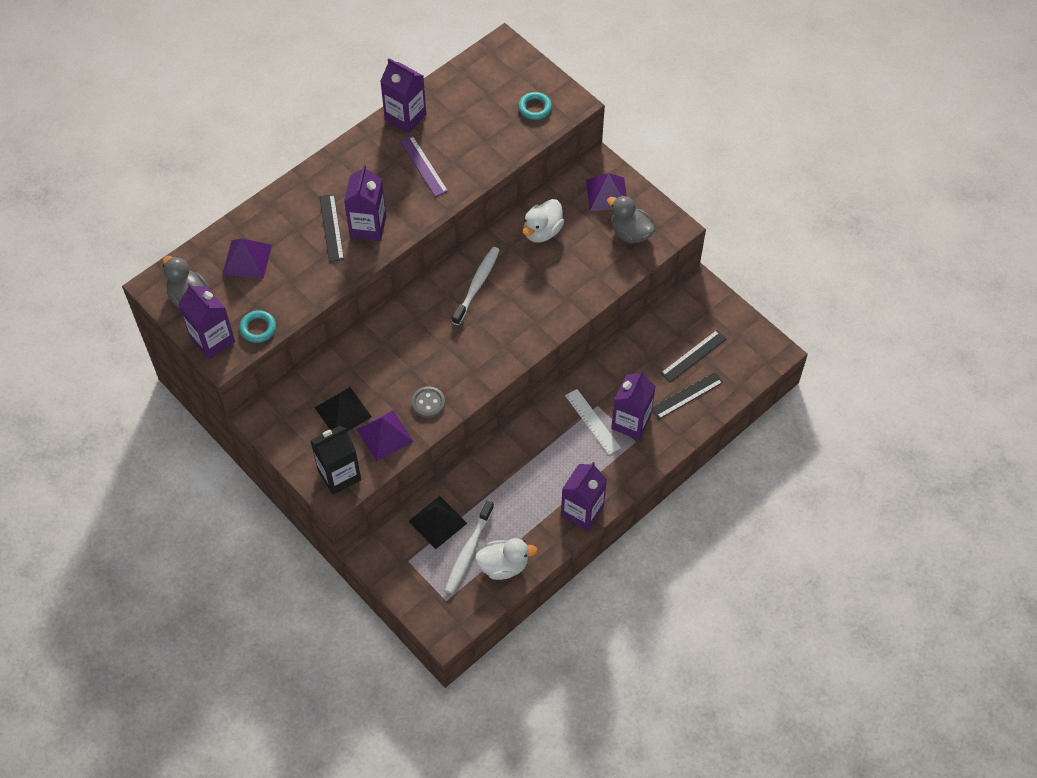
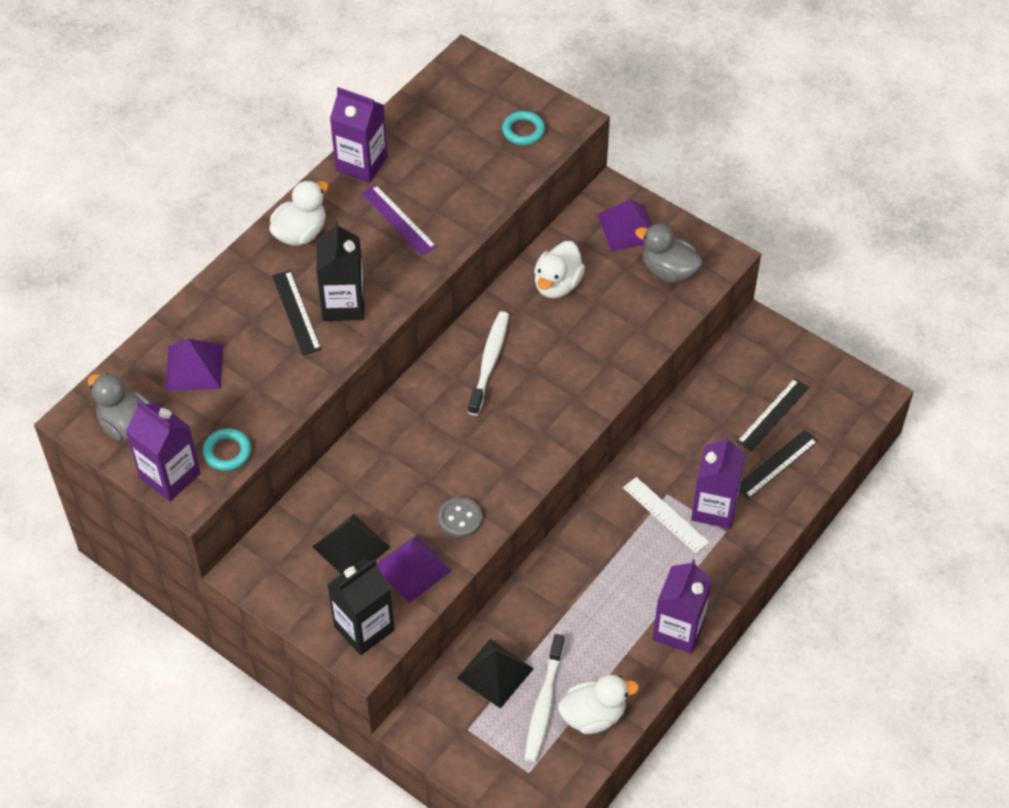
camera: 10 degrees left, 5 degrees down
(348, 166) = (300, 233): none -> white duck
(368, 226) = (343, 304): purple carton -> black carton

